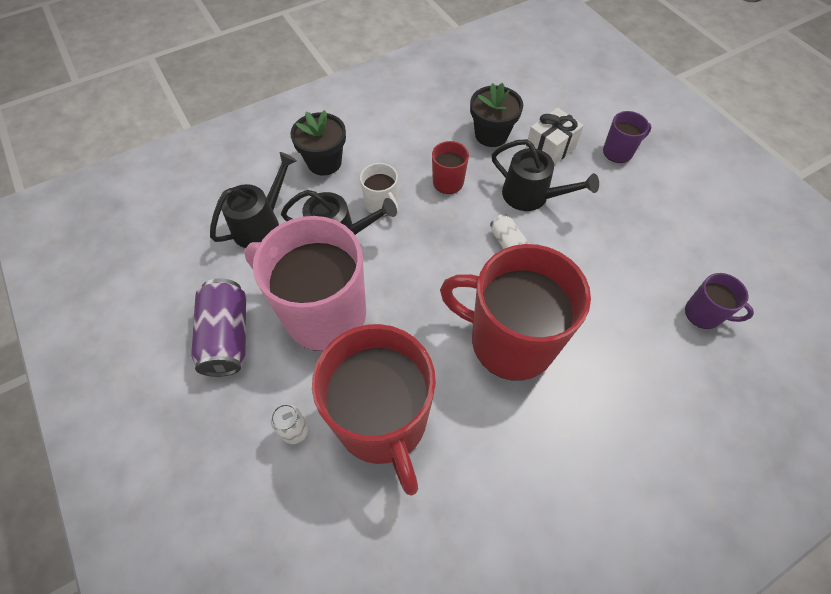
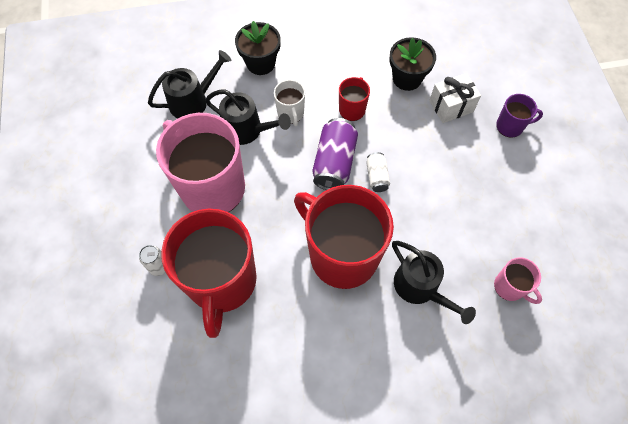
camera: 20 degrees right, 5 degrees up
(227, 337) = (138, 182): purple can -> purple can (334, 163)
(531, 196) = (415, 143): black watering can -> black watering can (420, 288)
(704, 314) = (510, 287): purple mug -> pink mug

